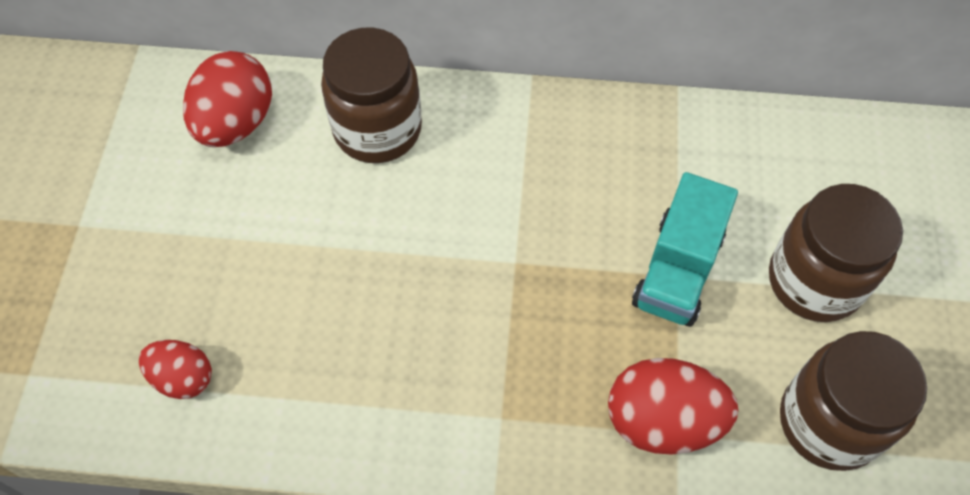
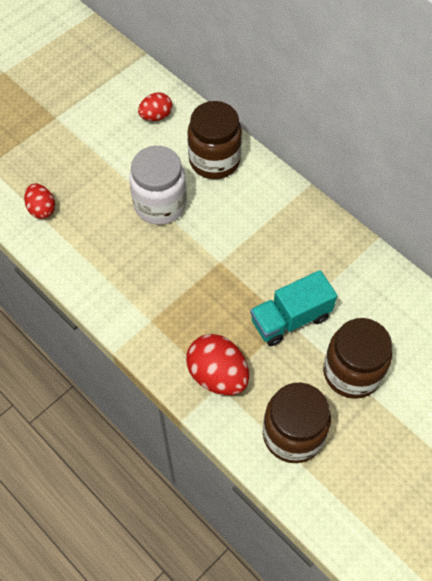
camera: 40 degrees right, 0 degrees up
(236, 123) = (156, 116): red egg -> red egg, size x0.61
(358, 242) = (160, 204): none -> white jar

